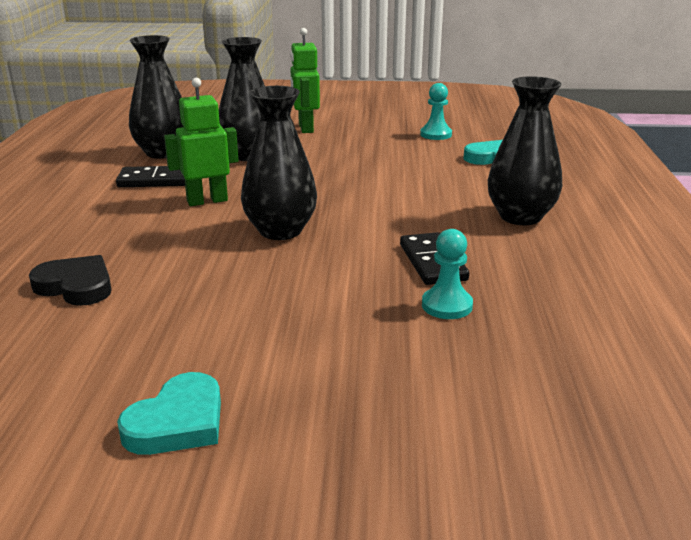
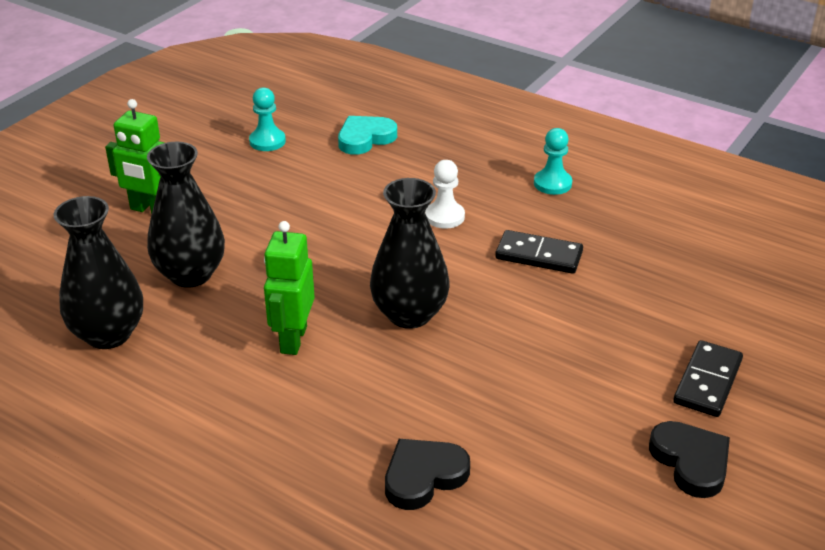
camera: 60 degrees left, 10 degrees up
(156, 180) = (196, 361): black domino -> black domino (708, 382)
(178, 422) = (691, 462): turquoise heart -> black heart
(433, 211) = (444, 216): none -> white pawn
(447, 305) = (611, 277): turquoise pawn -> turquoise pawn (552, 183)
(520, 217) = (494, 180): black vase -> none

